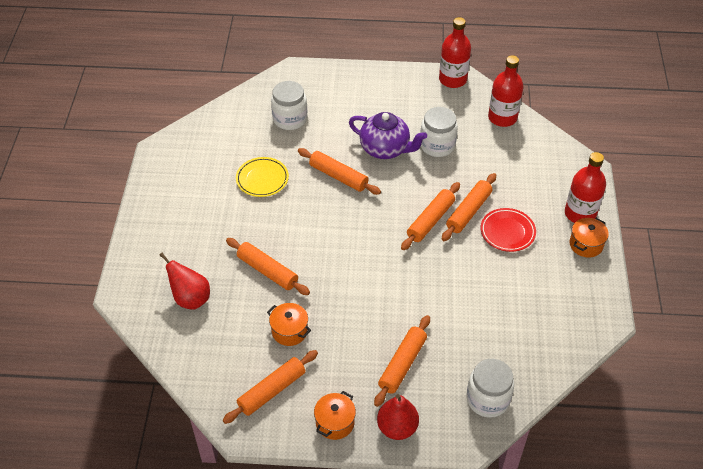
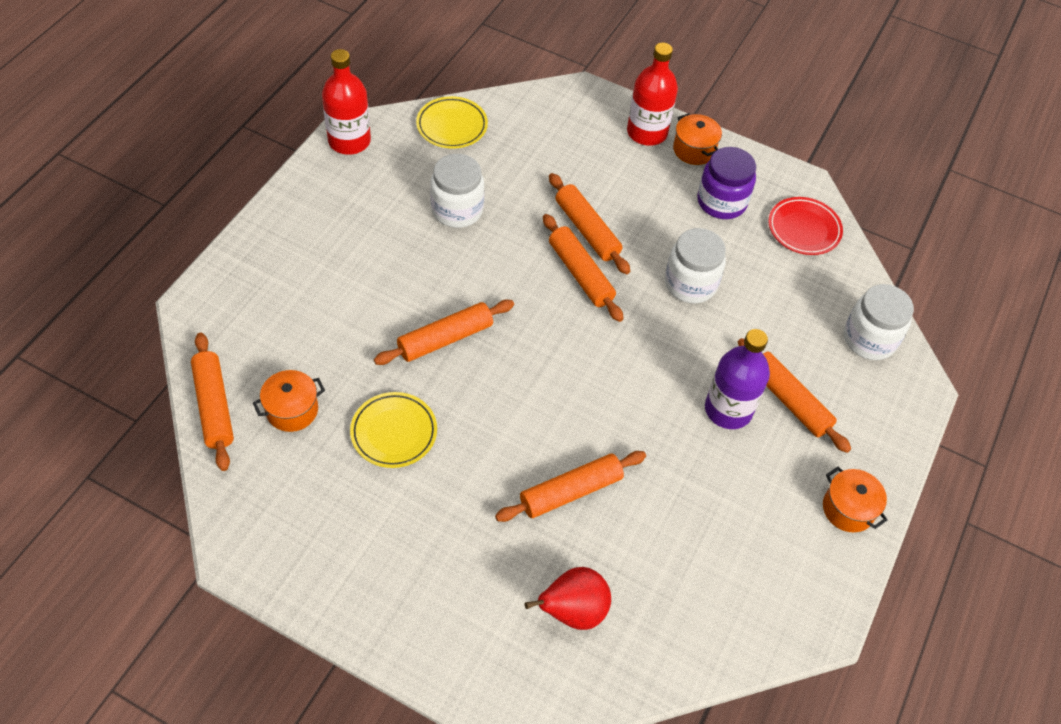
camera: 70 degrees left, 5 degrees up
(272, 391) = (774, 563): orange rolling pin -> orange rolling pin (214, 406)
(289, 331) = (686, 504): orange pot -> orange pot (292, 410)
(290, 119) = (294, 351): white jar -> white jar (690, 284)
(374, 332) = (728, 410): none -> purple bottle
(385, 149) = (428, 266): purple teapot -> none
(397, 427) = (877, 445): red pear -> none
(502, 118) = (452, 126): red bottle -> yellow plate
(507, 232) = (639, 209): red plate -> red plate (804, 229)
(549, 275) = (721, 202): none -> purple jar

